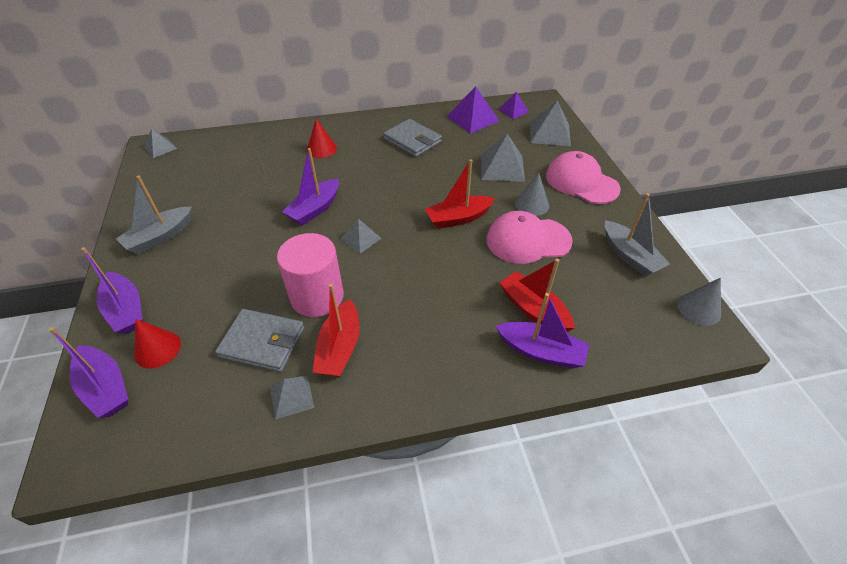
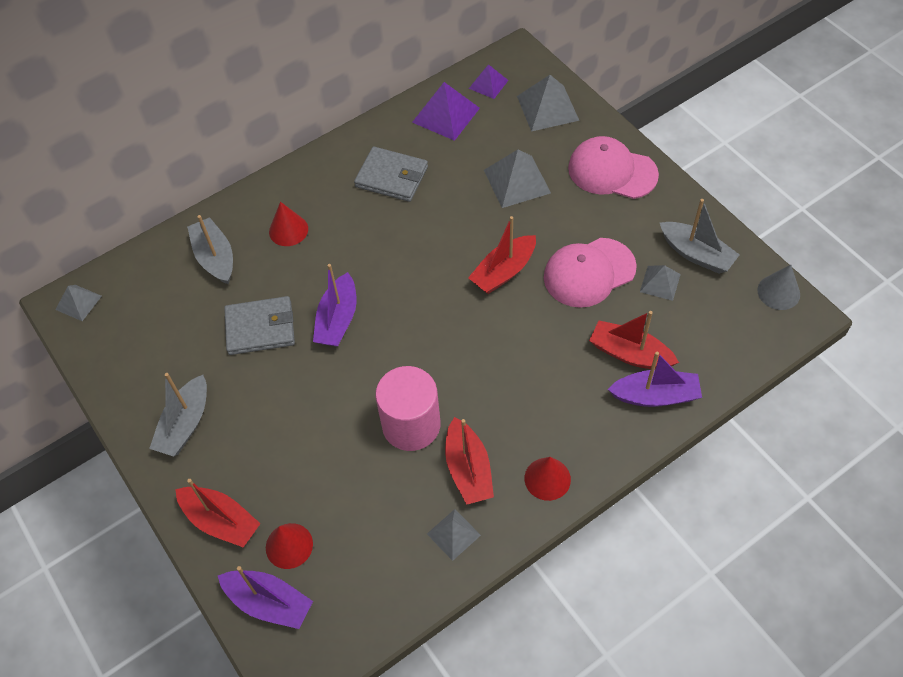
camera: 20 degrees left, 10 degrees up
(126, 310) = (221, 521): purple boat -> red boat
(262, 342) = (389, 495): grey wallet -> grey wallet (260, 328)
(263, 150) = (215, 257): none -> grey boat
(360, 238) = (413, 338): grey pyramid -> grey pyramid (660, 283)
(403, 383) = (547, 478): none -> red cone
(532, 204) = (572, 223): grey cone -> none

